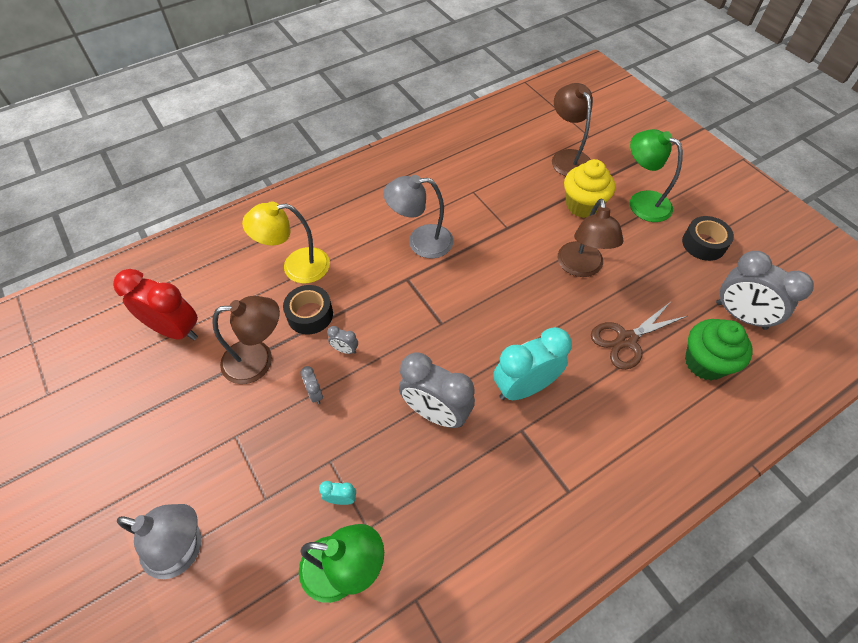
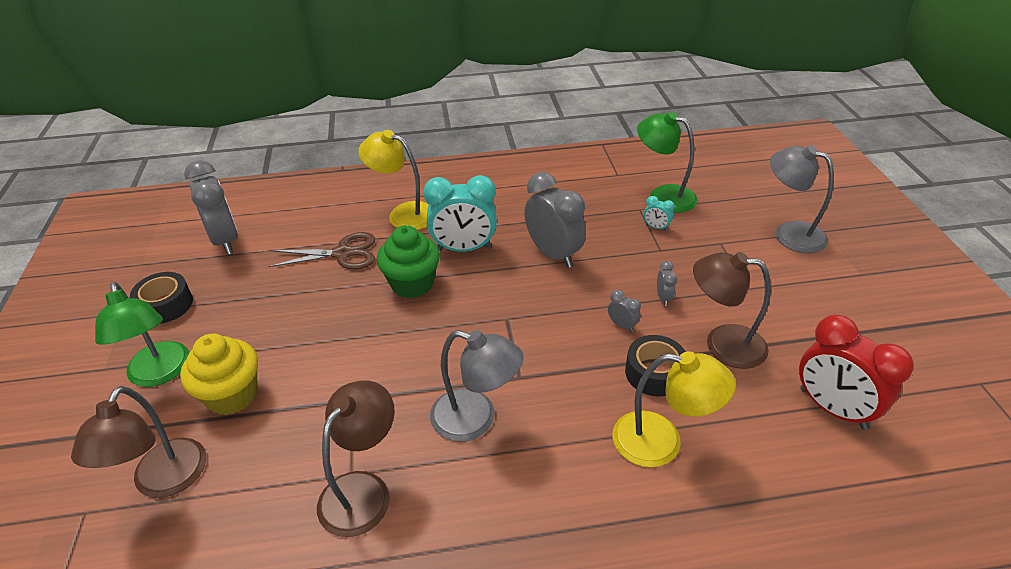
camera: 155 degrees left, 15 degrees down
(581, 268) = (316, 324): brown lamp -> brown lamp (363, 490)
(618, 414) = (403, 214): none -> yellow lamp
(705, 362) = (299, 222): green cupcake -> green cupcake (412, 284)

